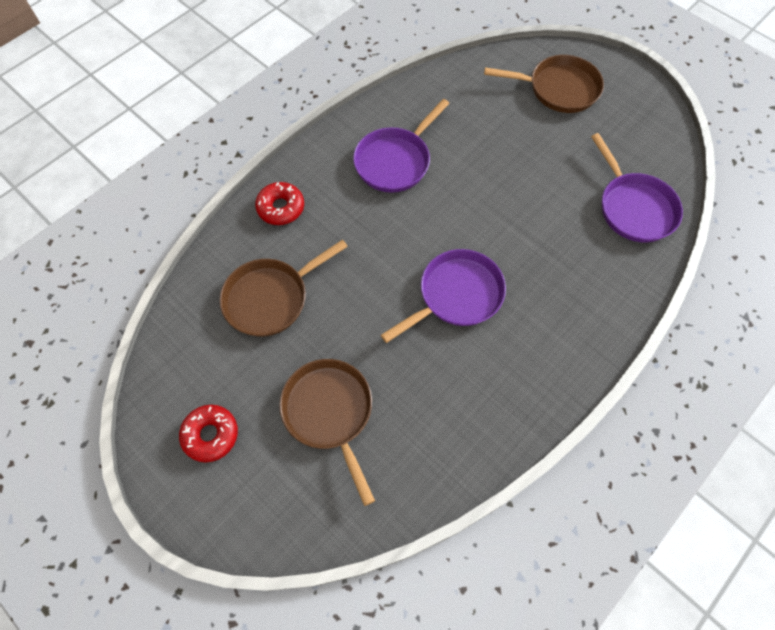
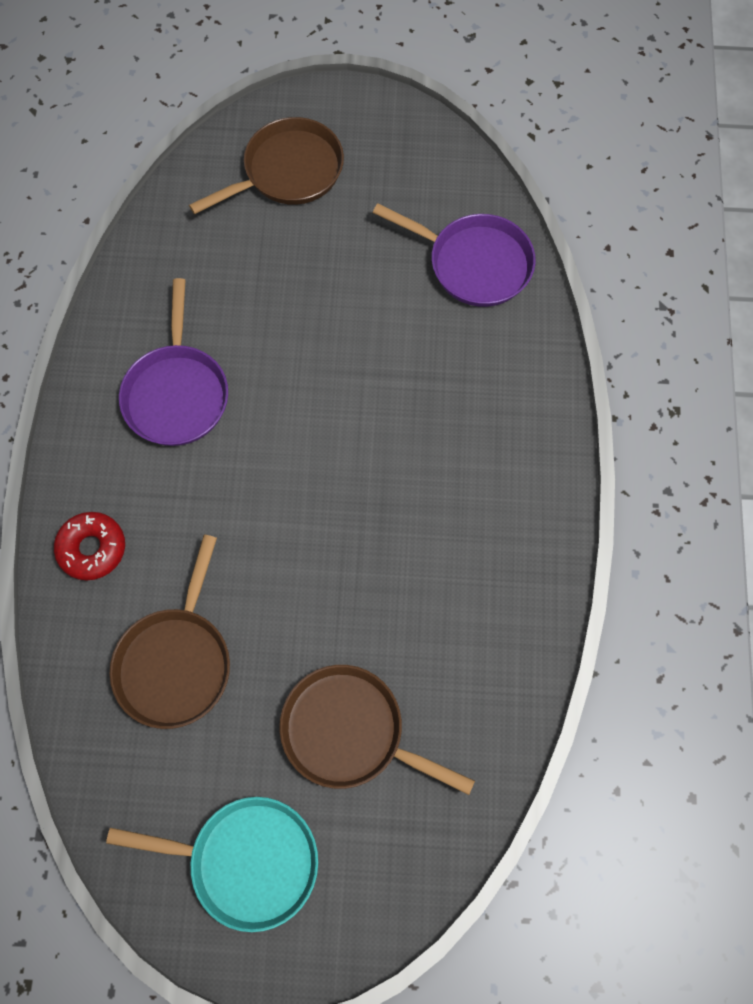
camera: 40 degrees left, 5 degrees up
(210, 435) = (246, 861): red donut -> turquoise pan
(456, 295) = (373, 501): purple pan -> none

